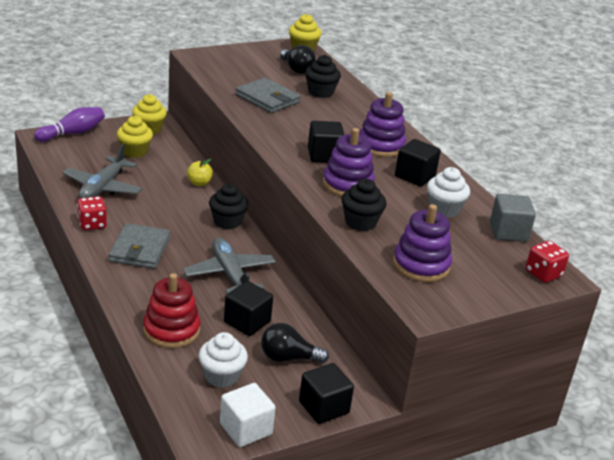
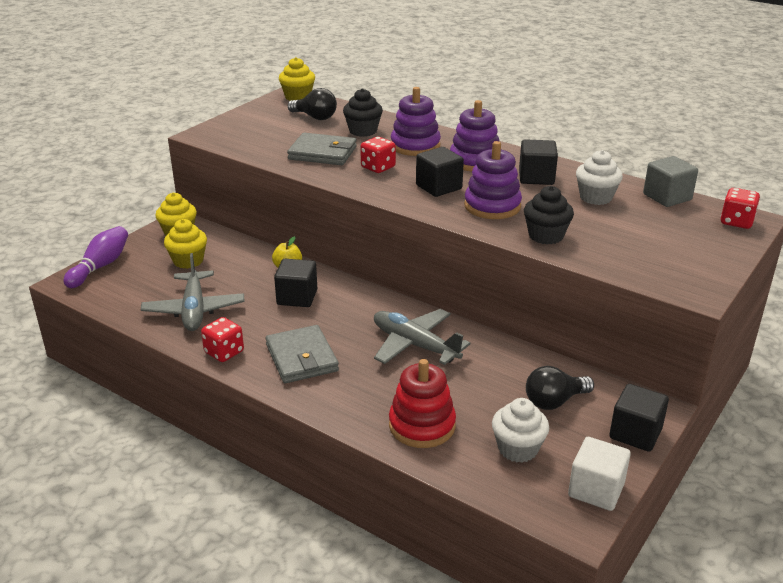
camera: 25 degrees left, 0 degrees up
(227, 221) = (356, 294): black cupcake -> none
(247, 322) = (481, 384): black cube -> black cube (297, 297)
(296, 124) = (378, 167): none -> red dice
(421, 265) = (641, 254): purple stacking toy -> purple stacking toy (415, 146)

